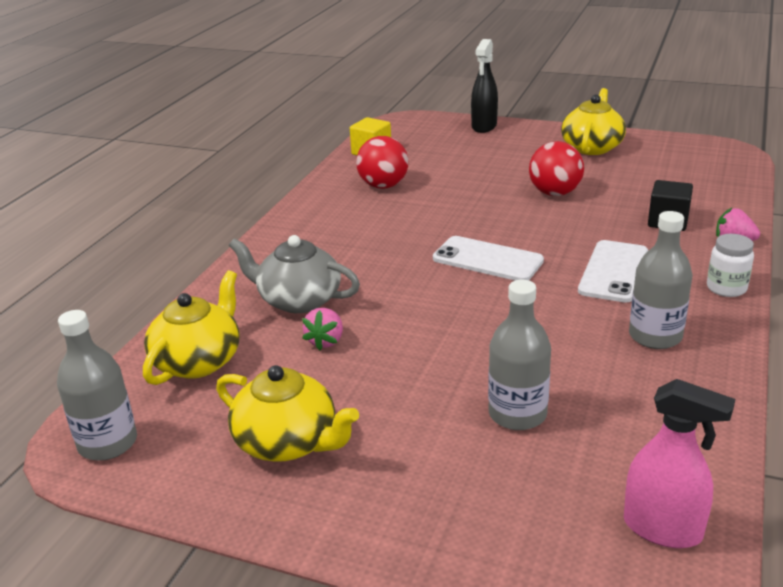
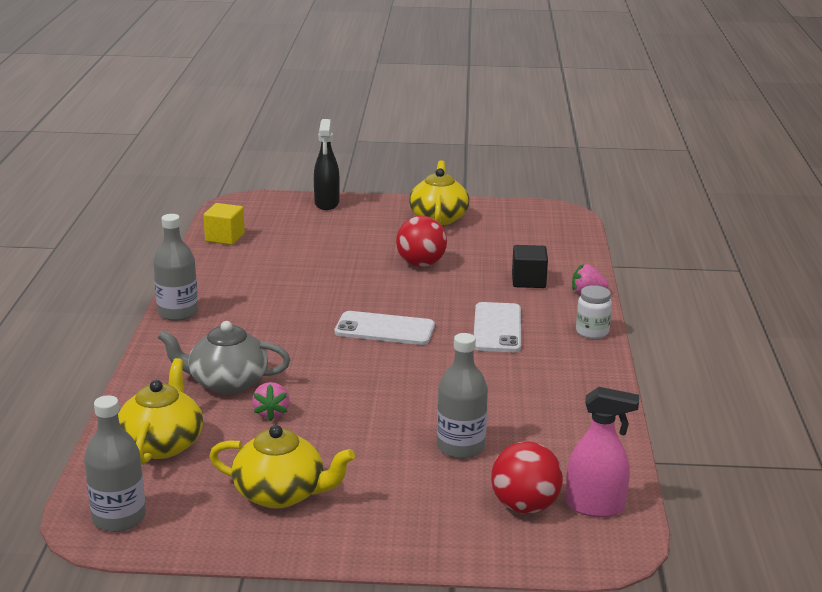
camera: 20 degrees left, 5 degrees down
(383, 186) = (254, 270): red ball -> red ball (525, 506)
(655, 336) = (548, 376): grey bottle -> grey bottle (178, 312)

